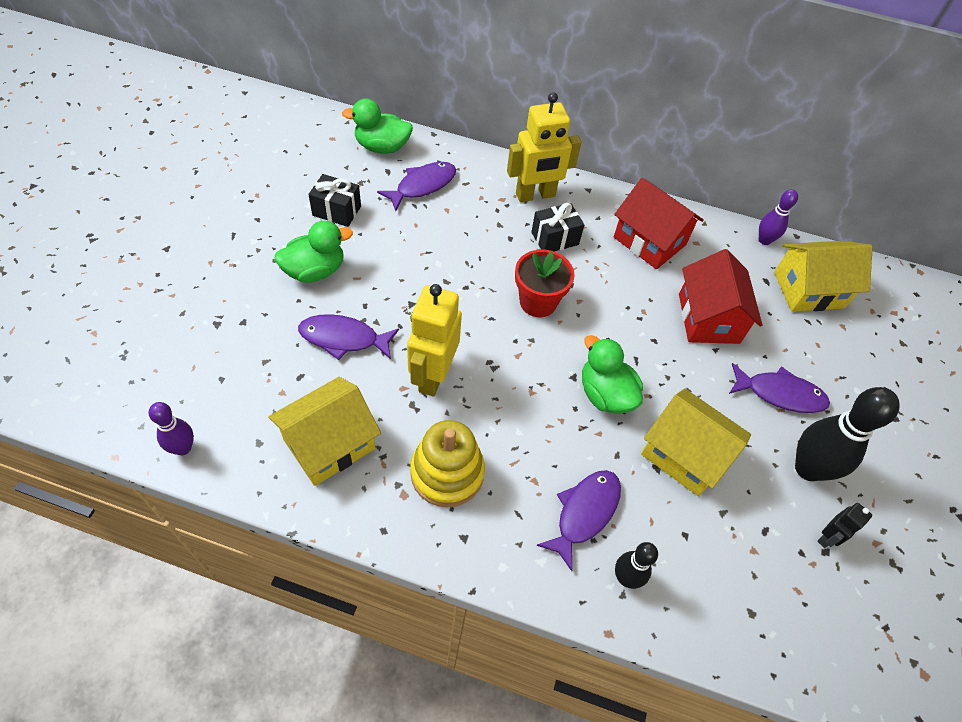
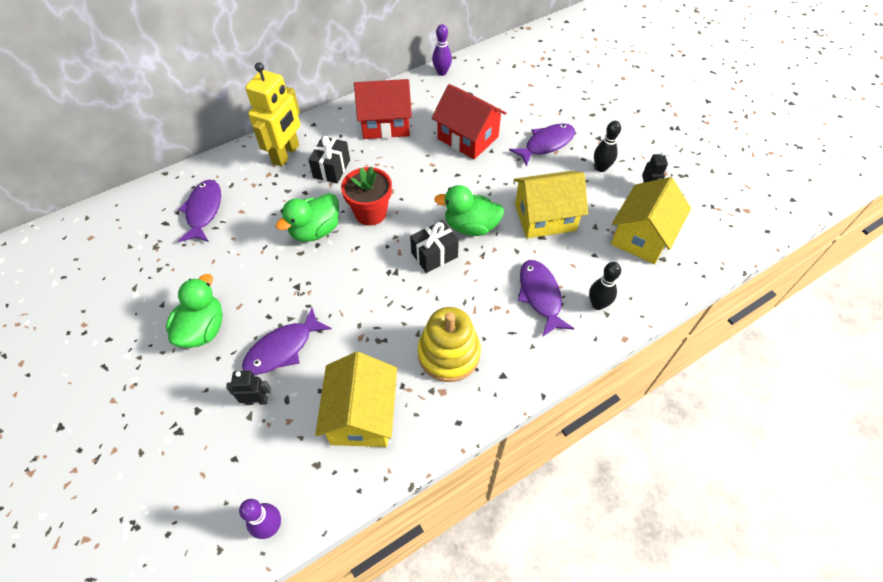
camera: 45 degrees left, 0 degrees up
(282, 356) = (257, 400): none -> black robot
(337, 211) = (164, 279): black gift -> black gift (434, 255)
(382, 147) = (138, 211): green duck -> green duck (315, 230)
(433, 375) = (368, 312): yellow robot -> none
(808, 290) = (494, 80): yellow house -> yellow house (642, 236)
(808, 468) = (601, 168): black bowling pin -> black bowling pin, size x0.56

